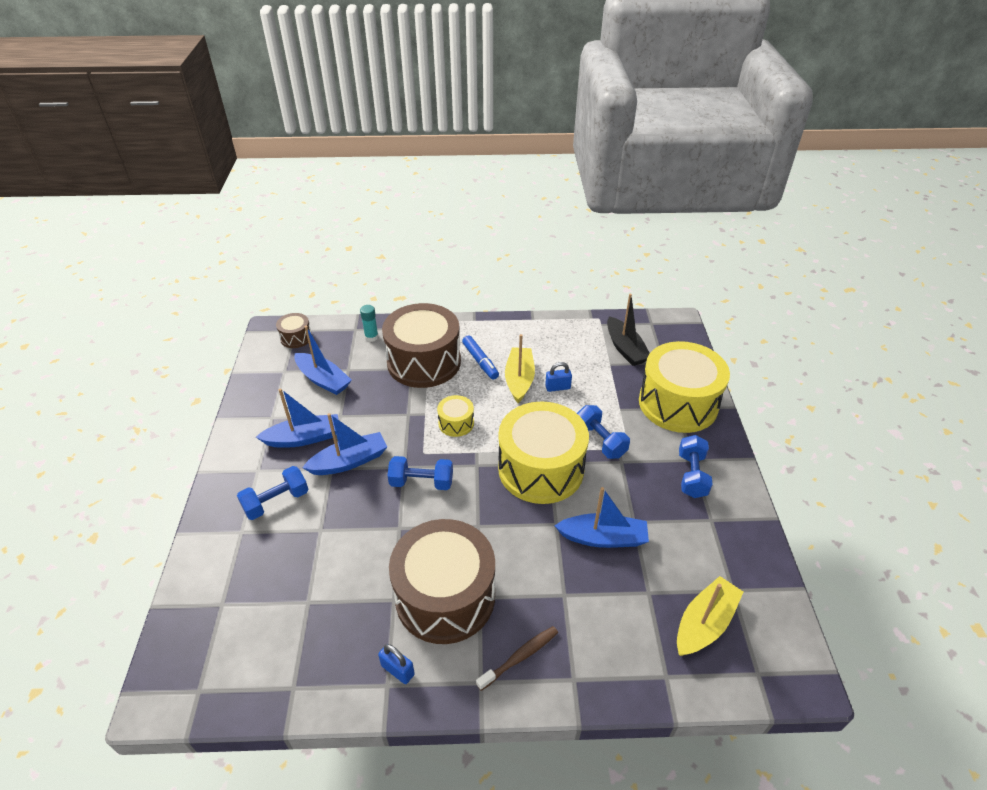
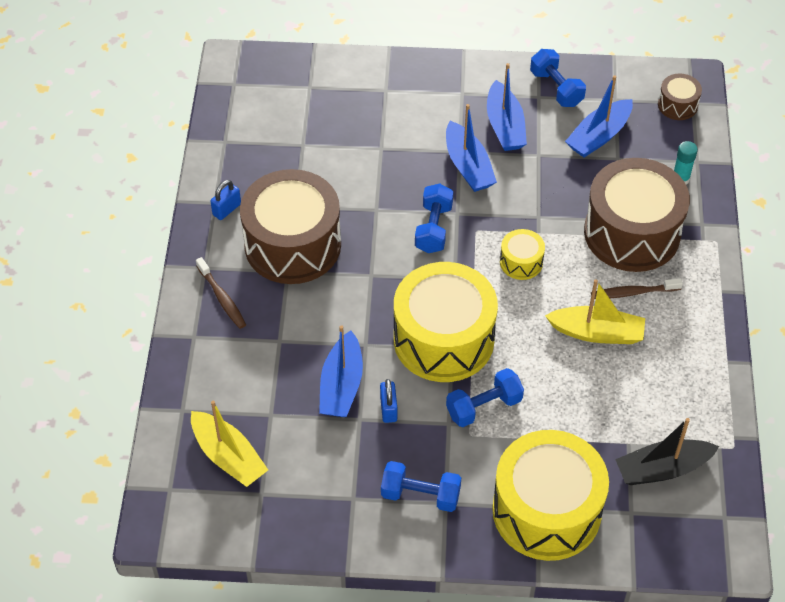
camera: 95 degrees right, 10 degrees up
(276, 501) = (419, 112): blue dumbbell -> blue dumbbell (556, 88)
(480, 361) = (633, 292): blue marker -> brown toothbrush
(557, 387) = (581, 374): blue padlock -> blue padlock (388, 409)

